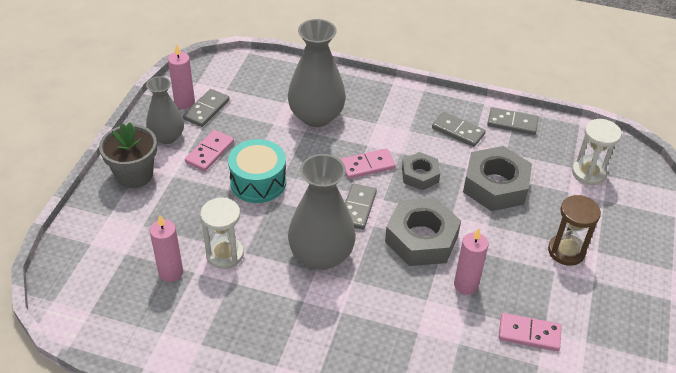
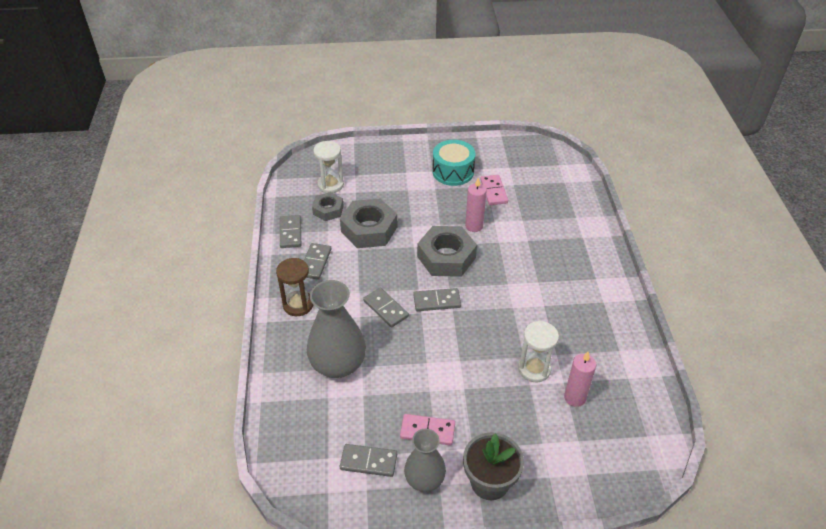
camera: 110 degrees left, 0 degrees up
(184, 102) = (366, 488): pink candle -> none
(258, 182) = (444, 377): turquoise drum -> turquoise drum (453, 172)
(321, 255) = (496, 308): grey vase -> none
(367, 166) = (386, 309): pink domino -> grey domino
(420, 175) = (380, 273): grey nut -> grey nut (328, 210)
(566, 251) = (414, 185): brown hourglass -> brown hourglass (298, 305)

